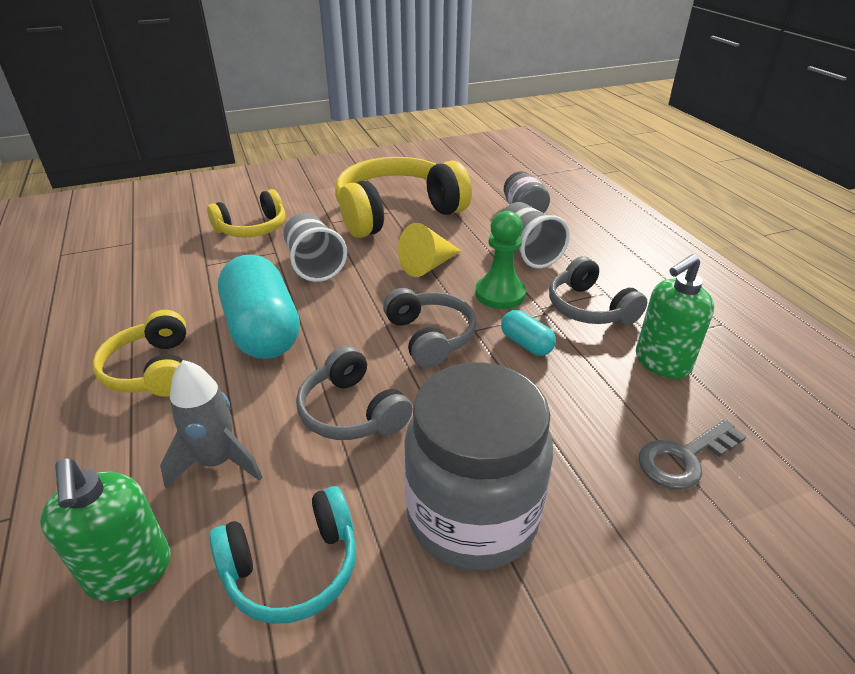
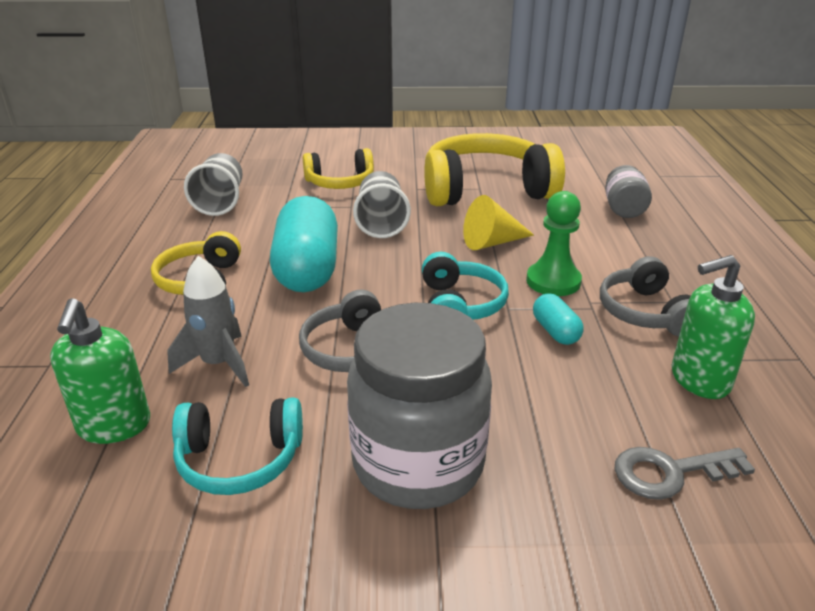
camera: 20 degrees right, 5 degrees down
(430, 337) = (459, 305): grey headphones -> turquoise headphones
(527, 252) = (605, 248): grey cup -> grey cup (220, 202)

